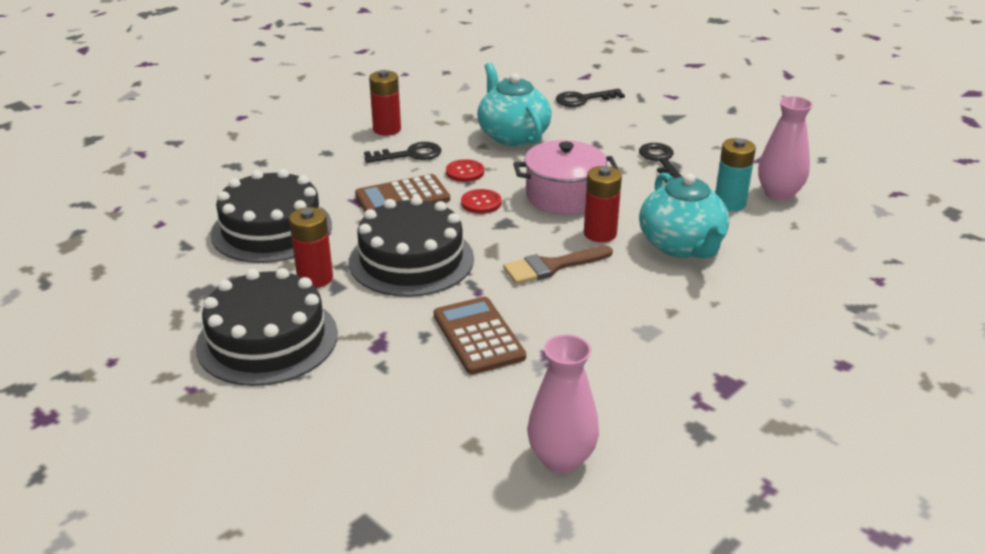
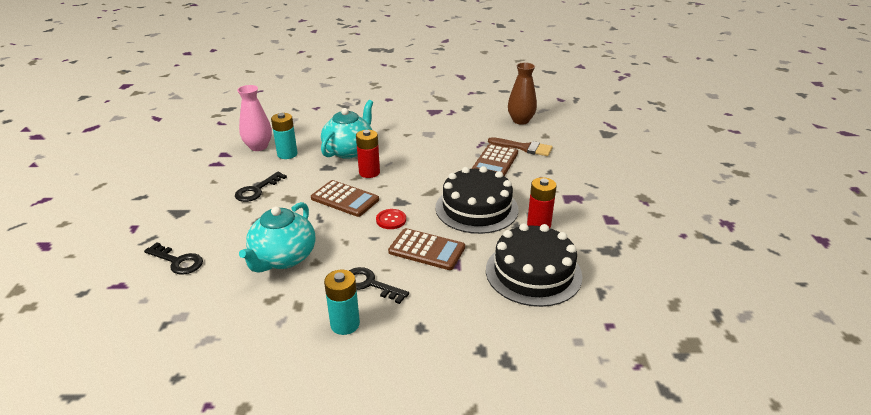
camera: 135 degrees left, 0 degrees up
(267, 339) = (592, 206): black cake -> none
(387, 129) = (345, 324): red battery -> turquoise battery
(465, 172) = (363, 246): red button -> none
(552, 266) = (418, 171): brown brush -> brown brush (524, 148)
(561, 459) = (520, 120): pink vase -> brown vase
(563, 196) = (345, 199): pink pot -> brown calculator

